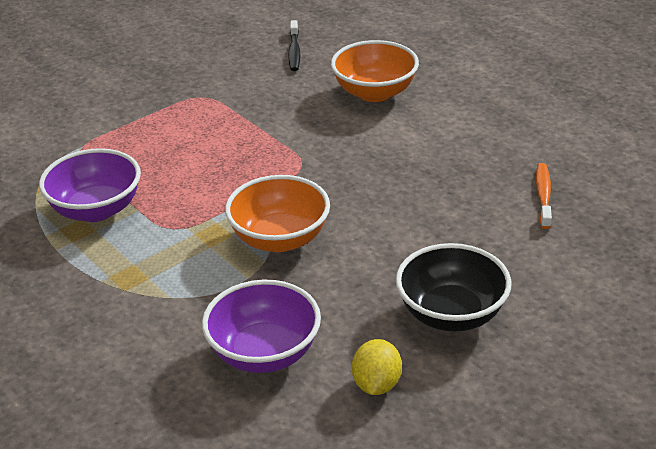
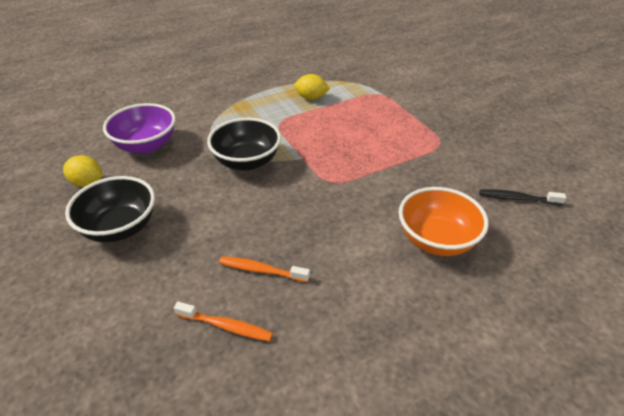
camera: 100 degrees right, 5 degrees up
(96, 209) = (311, 98): purple bowl -> yellow lemon
(280, 239) = (247, 161): orange bowl -> black bowl
(465, 189) = (261, 270): none -> orange toothbrush

